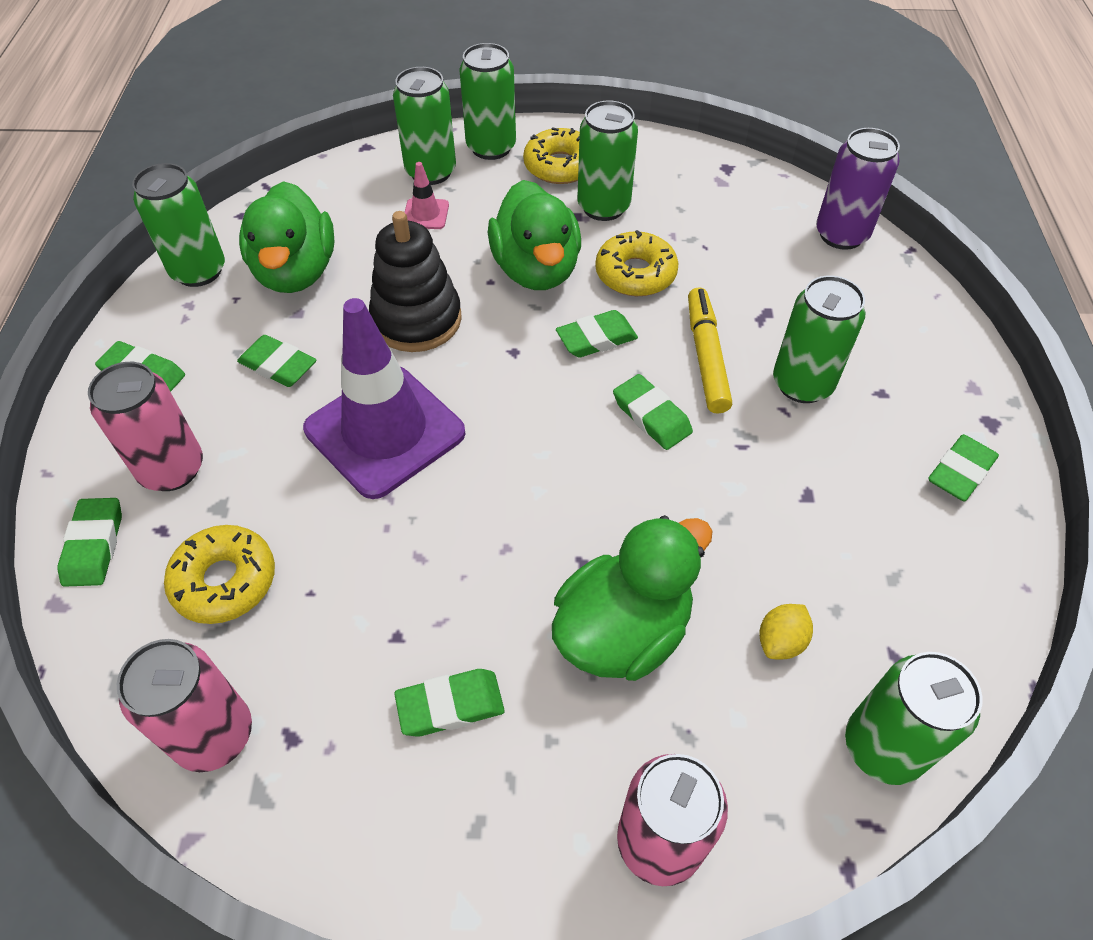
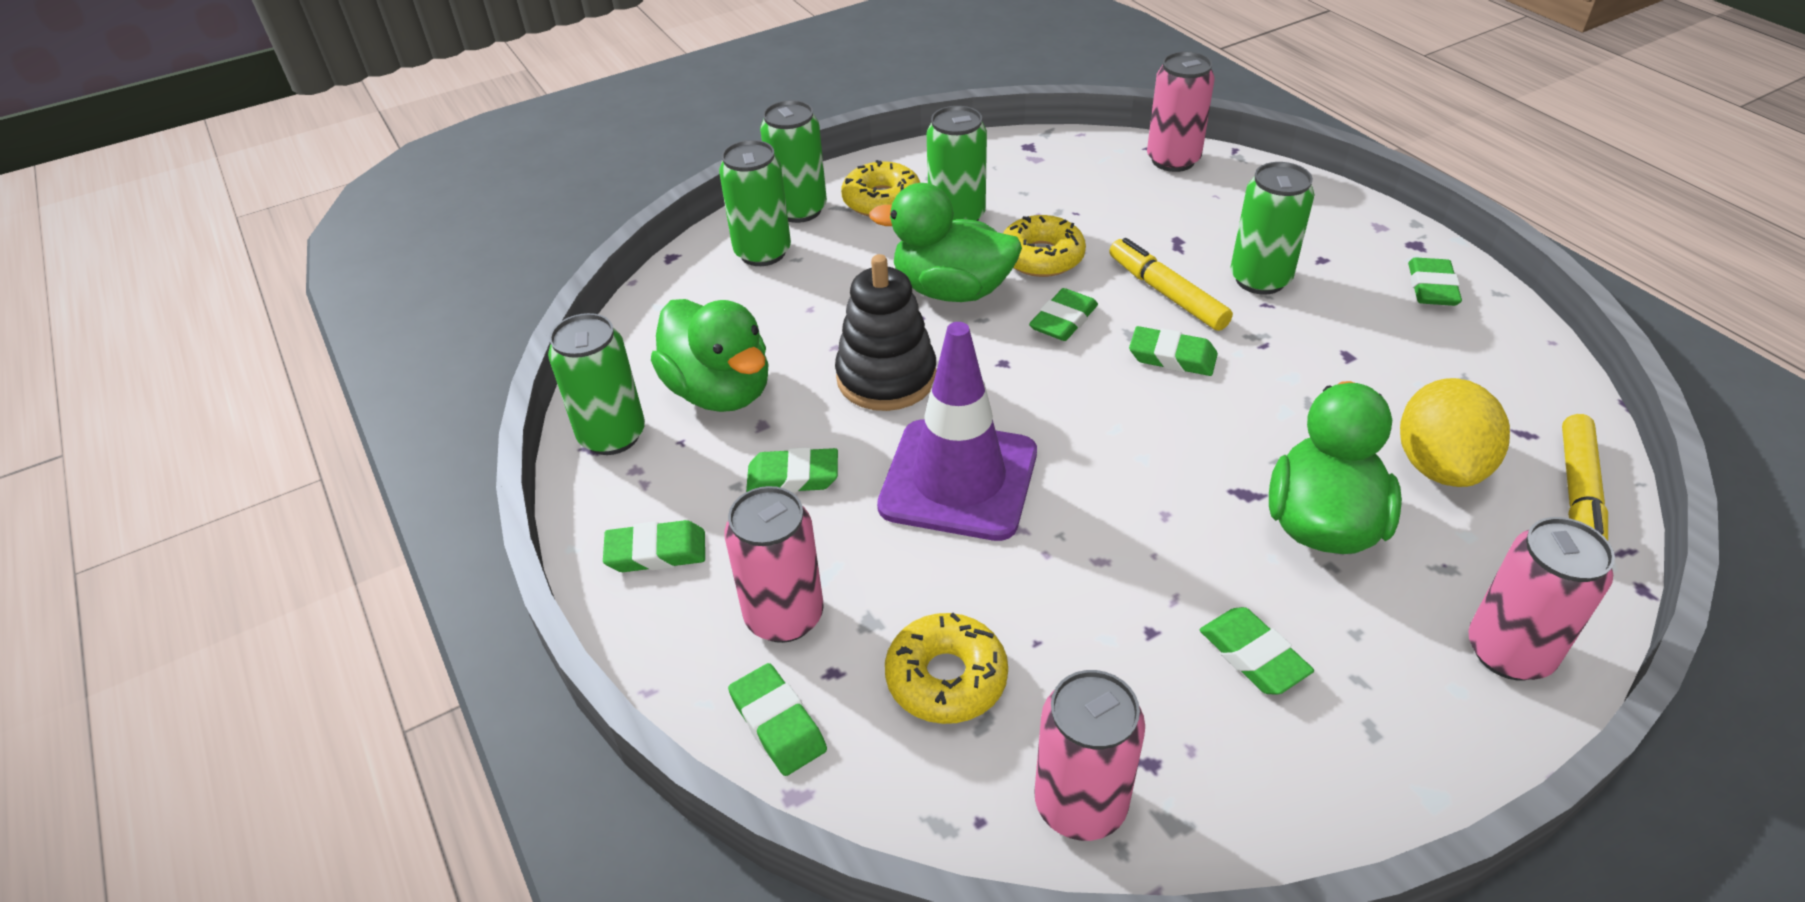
camera: 30 degrees left, 10 degrees down
(425, 214) = (797, 289): pink traffic cone -> none
(450, 705) = (1253, 655): green eraser -> green eraser turned 75 degrees counterclockwise
(536, 270) = (952, 290): green duck -> green duck turned 150 degrees clockwise
(780, 641) = (1439, 465): yellow lemon -> yellow lemon, size x2.05
(841, 235) = (1173, 160): purple can -> pink can
(882, 747) = (1578, 496): green can -> yellow marker

